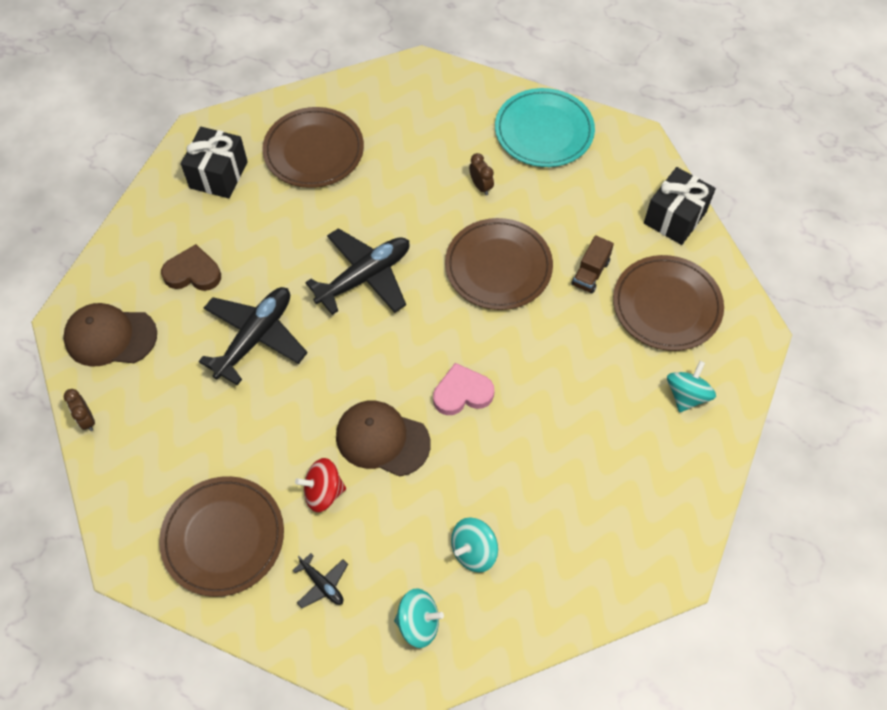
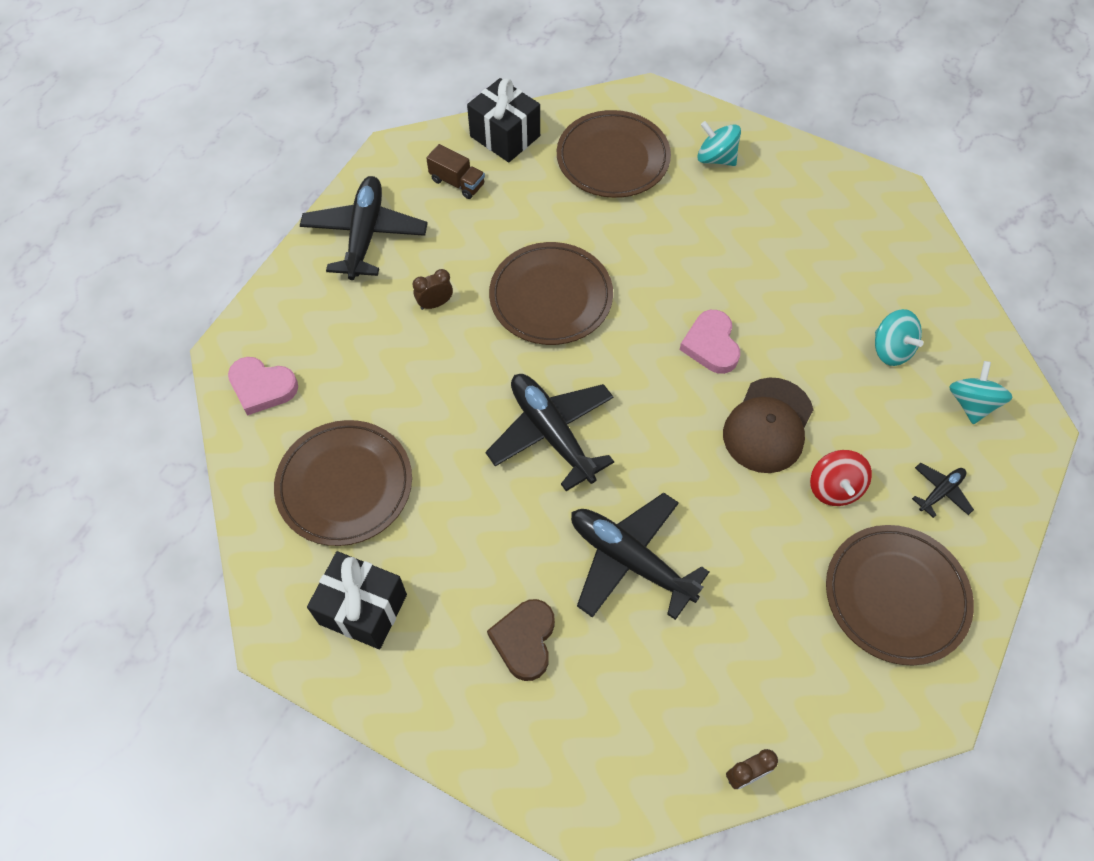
camera: 85 degrees left, 0 degrees up
(110, 336) = (619, 750): brown cap -> none
(392, 90) = (262, 387): none -> pink heart
(544, 131) = (365, 234): turquoise plate -> black plane
(590, 273) = (567, 215): brown truck -> brown truck (457, 182)

